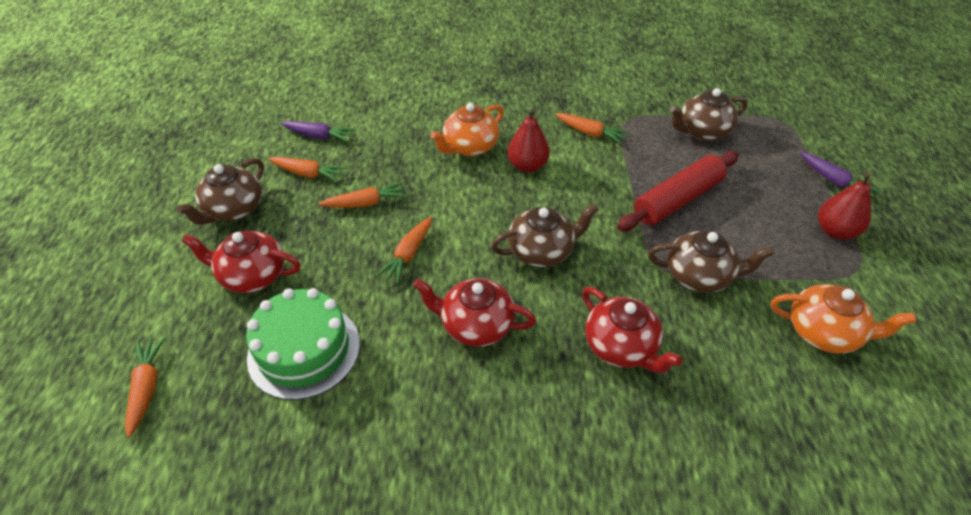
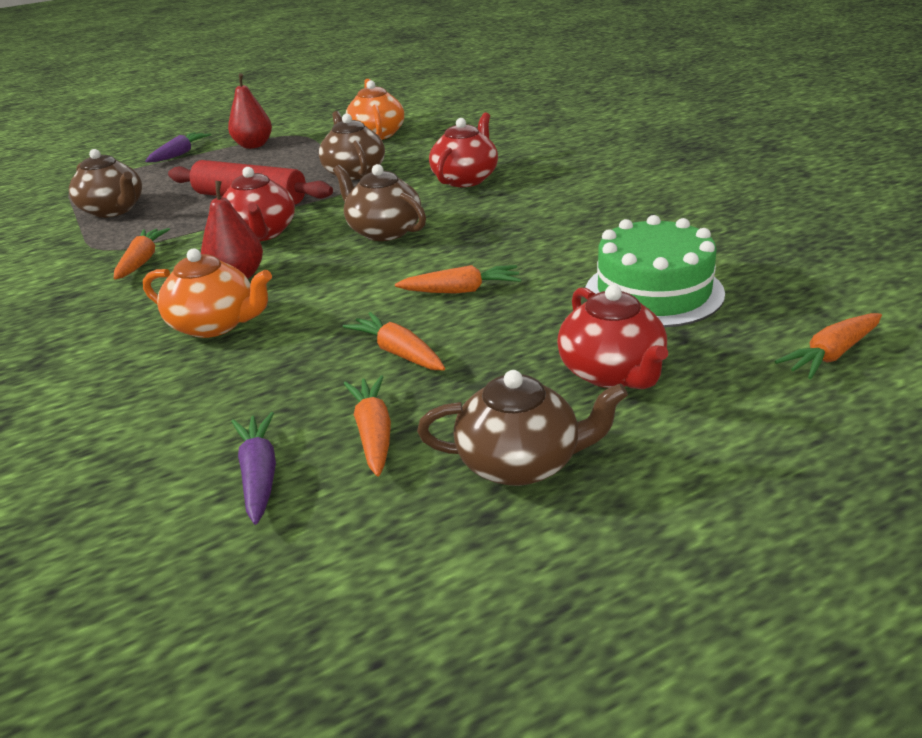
camera: 115 degrees left, 15 degrees down
(475, 325) = (513, 230): red teapot -> red teapot (261, 233)

